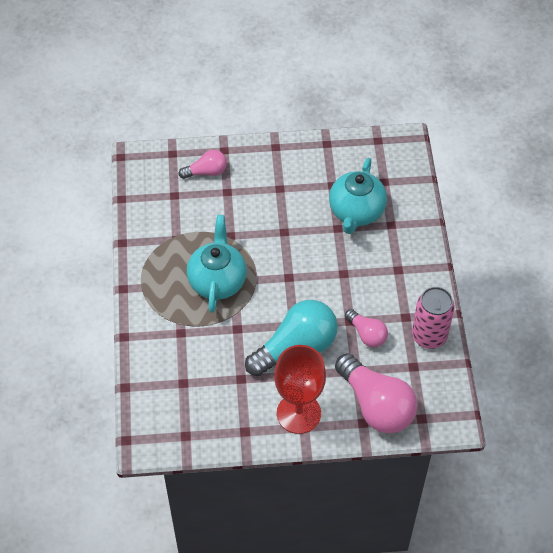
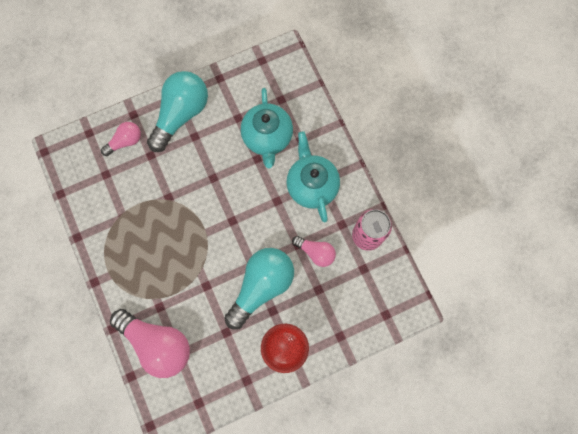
camera: 20 degrees left, 20 degrees up
(217, 281) = (173, 246): turquoise teapot -> turquoise teapot (312, 185)
(273, 164) = (181, 114): none -> turquoise light bulb
(376, 405) = (345, 316): pink light bulb -> pink light bulb (157, 343)

